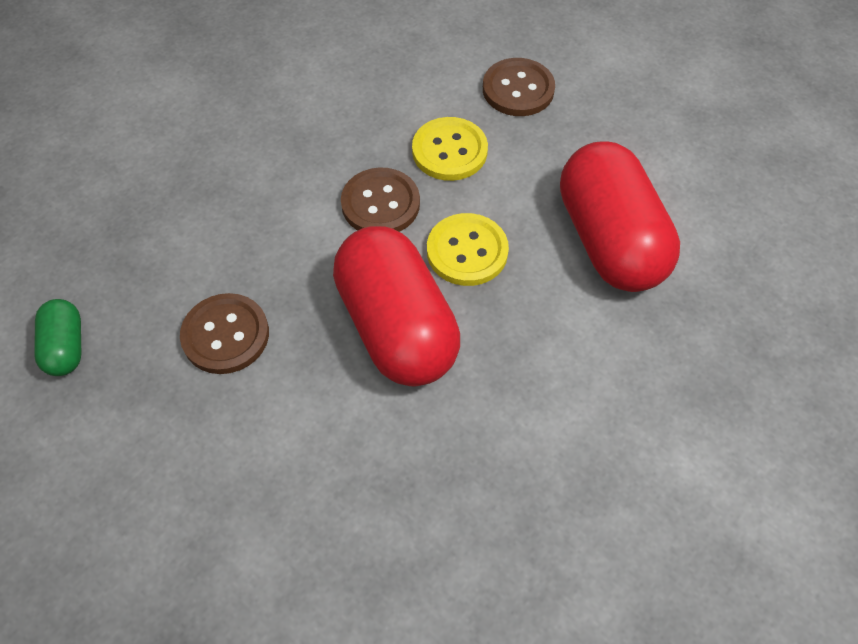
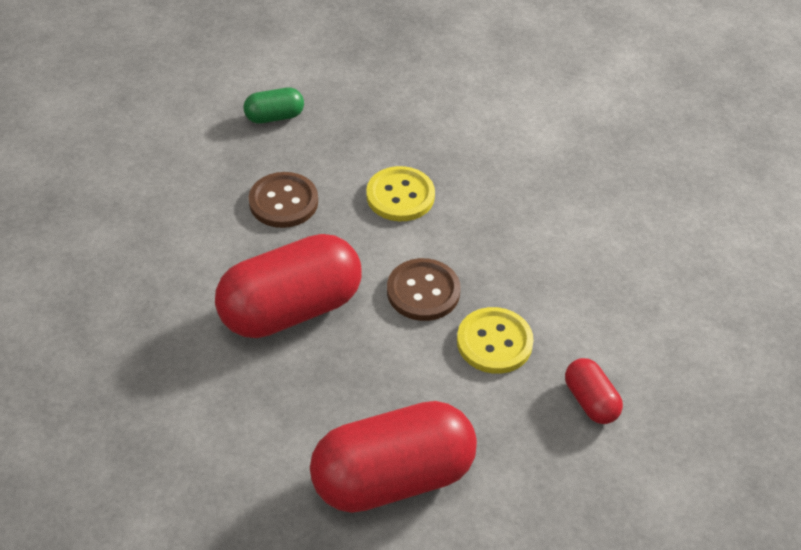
camera: 85 degrees right, 10 degrees down
(467, 251) = (372, 358): yellow button -> yellow button (400, 196)
(518, 89) = (590, 401): brown button -> red capsule

